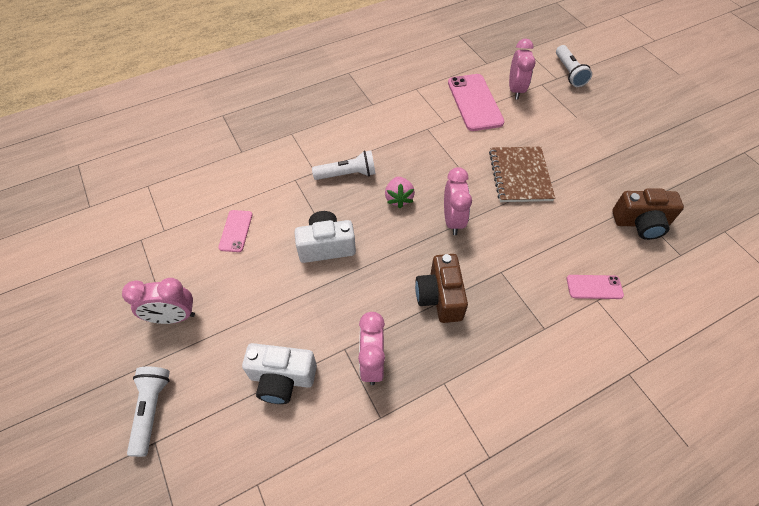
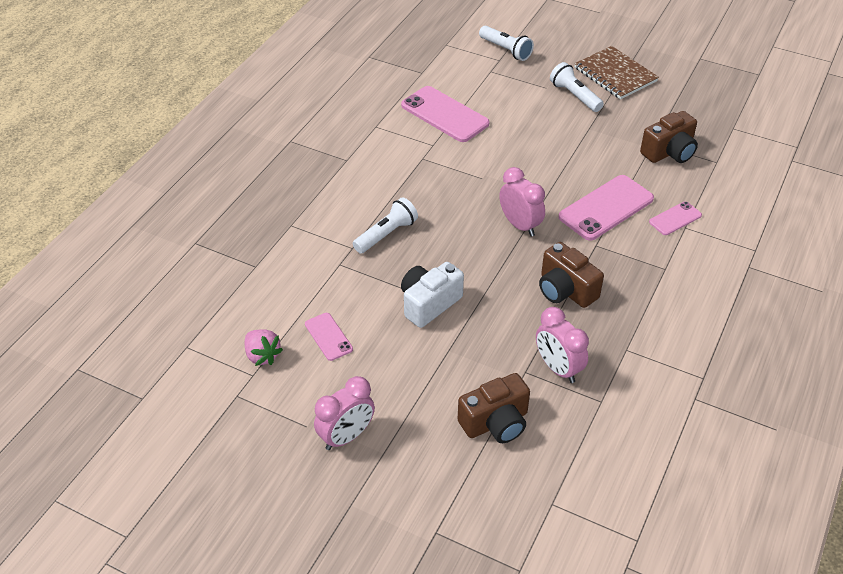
camera: 35 degrees left, 10 degrees down
(151, 410) = (407, 513): white flashlight -> white flashlight (575, 96)
(282, 378) = (496, 422): white camera -> brown camera
(398, 198) = (455, 231): pink strawberry -> pink strawberry (262, 355)
(515, 90) = (472, 86): pink clock -> none
(520, 175) = (543, 160): brown notebook -> brown notebook (615, 74)
(539, 244) = (606, 208): none -> pink phone

